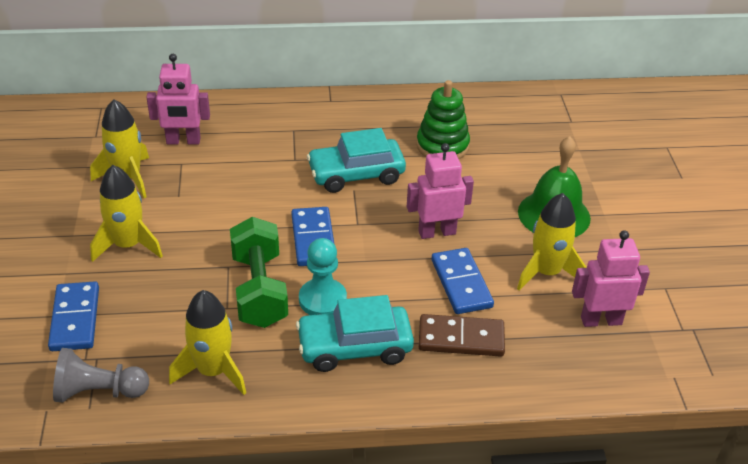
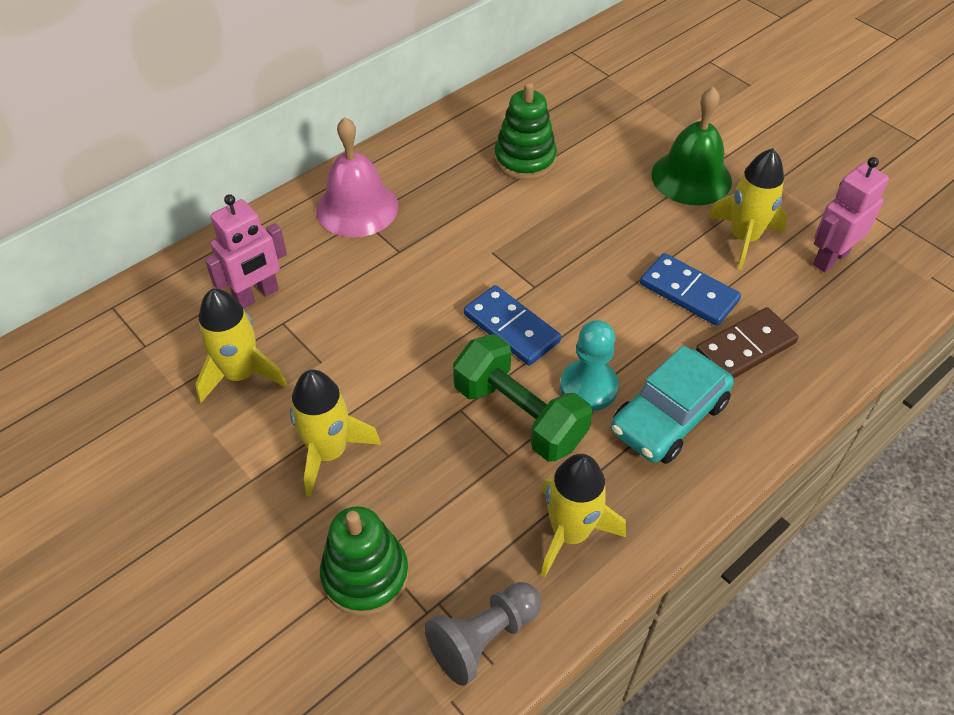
camera: 35 degrees left, 10 degrees up
(75, 319) = (365, 575): blue domino -> green stacking toy
(297, 122) = (357, 207): none -> pink bell
(356, 174) = (477, 234): turquoise car -> none
(437, 232) = (614, 253): pink robot -> none

